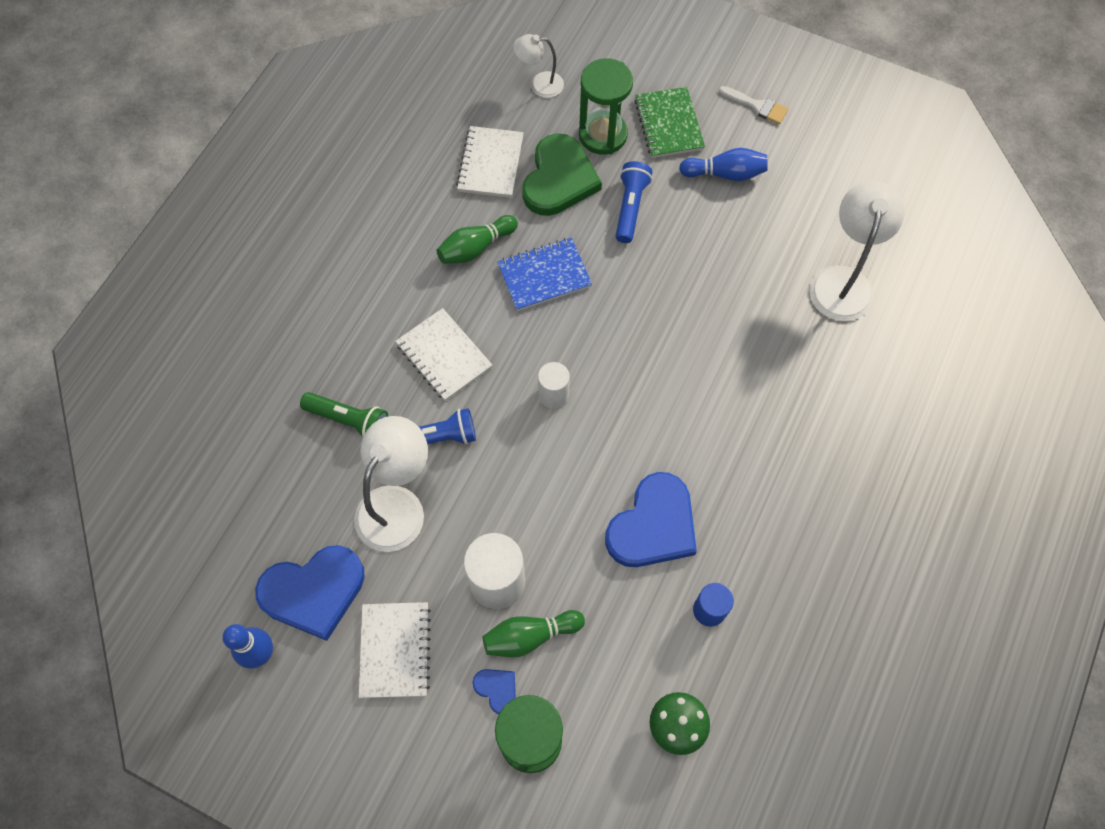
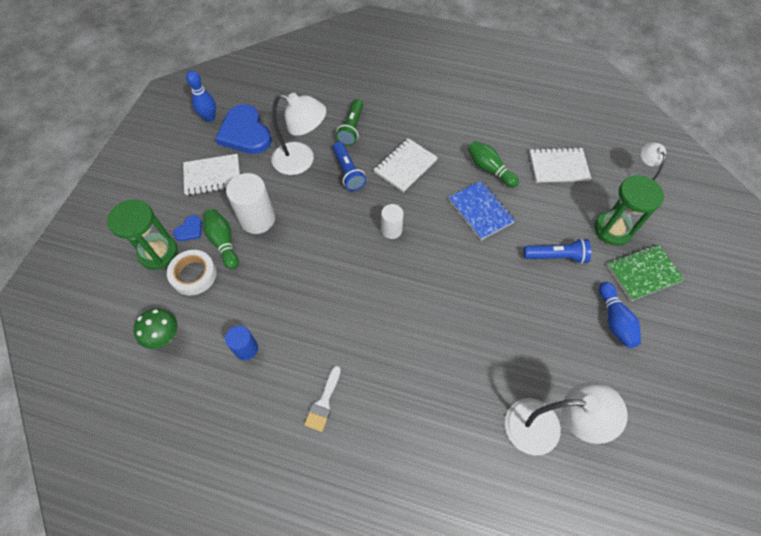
camera: 80 degrees right, 5 degrees down
(559, 179) = (562, 208): green heart -> none
(580, 683) = (194, 275): none -> white tape
(653, 525) = (305, 304): blue heart -> none
(757, 106) = (693, 338): white brush -> white brush (323, 402)

